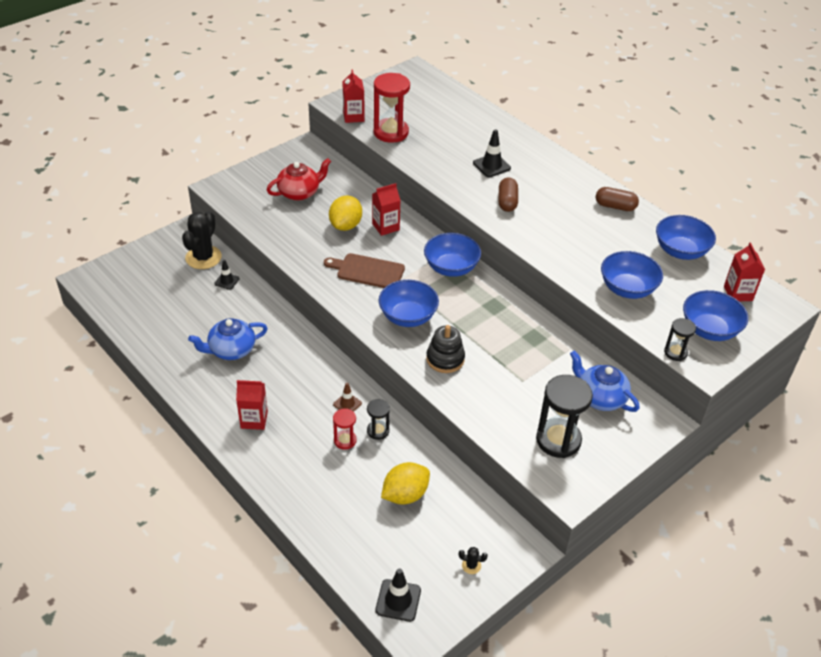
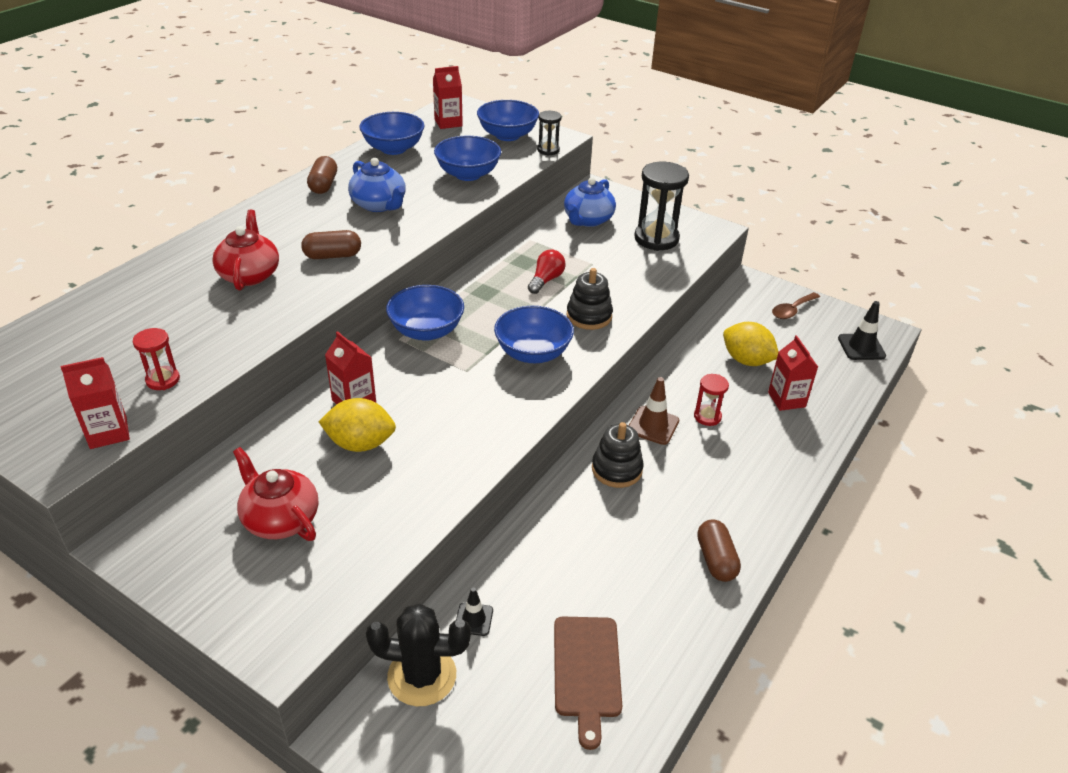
camera: 105 degrees left, 5 degrees down
(212, 397) = (716, 560): none -> brown capsule
(231, 350) = (620, 565): blue teapot -> blue teapot (379, 205)
(254, 420) = (727, 504): red carton -> red carton (786, 399)
(311, 370) = (617, 469): none -> black stacking toy
(347, 404) = (653, 425): brown traffic cone -> brown traffic cone, size x1.55
(367, 271) = (459, 402): brown cutting board -> brown cutting board (587, 671)
(378, 431) = (678, 393): black hourglass -> none
(391, 132) = (163, 380): red hourglass -> red hourglass, size x0.53
(471, 565) = (792, 310): black cactus -> brown spoon
(491, 166) = (249, 274): black traffic cone -> red teapot
(503, 345) = (546, 280): none -> red light bulb

